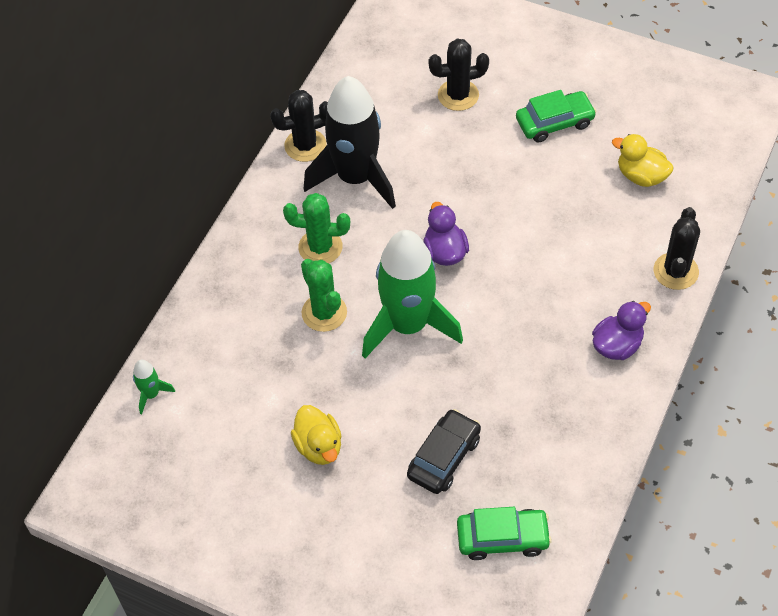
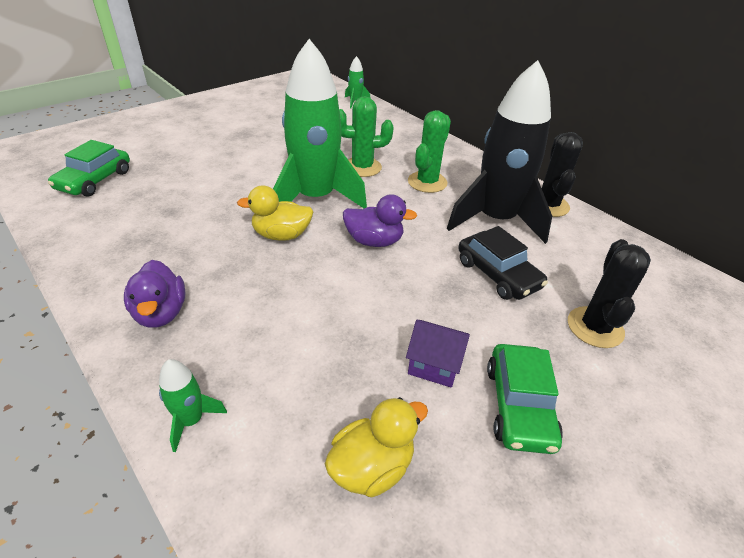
camera: 110 degrees right, 15 degrees down
(319, 446) = (257, 138): yellow duck -> yellow duck (281, 235)
(444, 457) = (186, 178): black car -> black car (498, 274)
(552, 171) = (434, 365): none -> purple house
(675, 271) = (191, 420): black cactus -> green rocket

